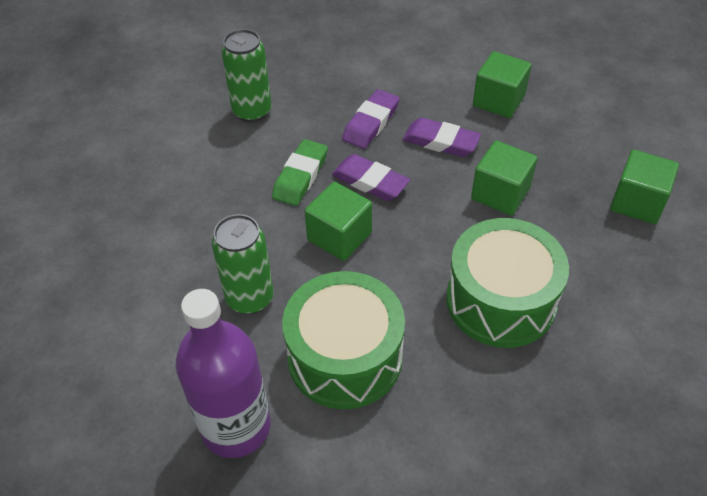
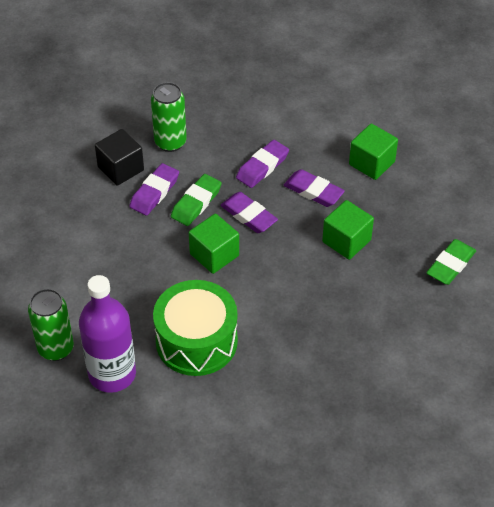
camera: 10 degrees right, 0 degrees up
(196, 150) = (120, 169): none -> black cube
(245, 171) = (154, 192): none -> purple eraser
(250, 298) = (139, 289): green can -> green can (56, 348)
(500, 300) = (319, 321): green drum -> none
(637, 202) = (450, 265): green cube -> green eraser

